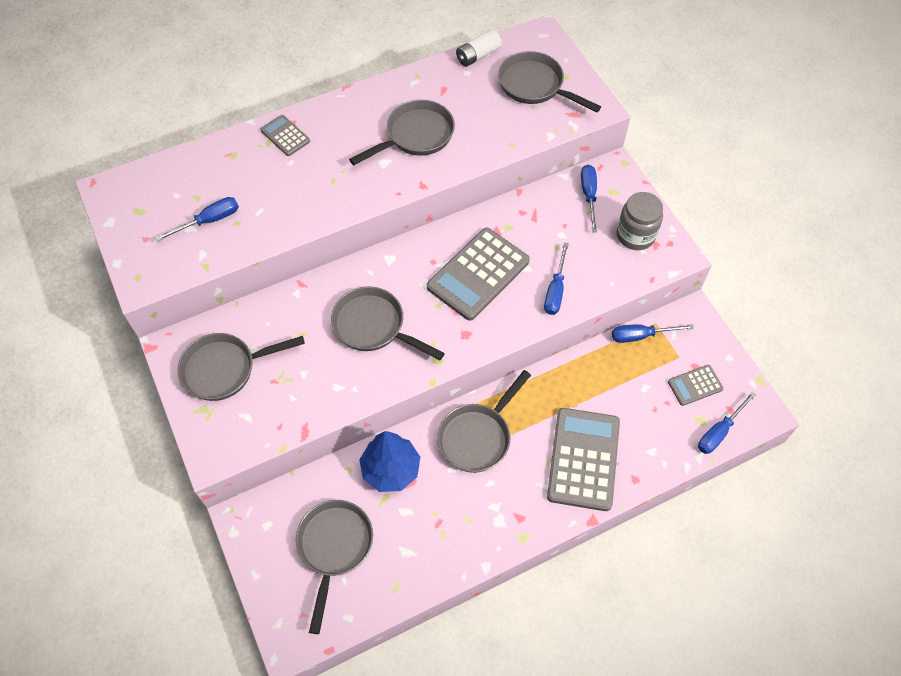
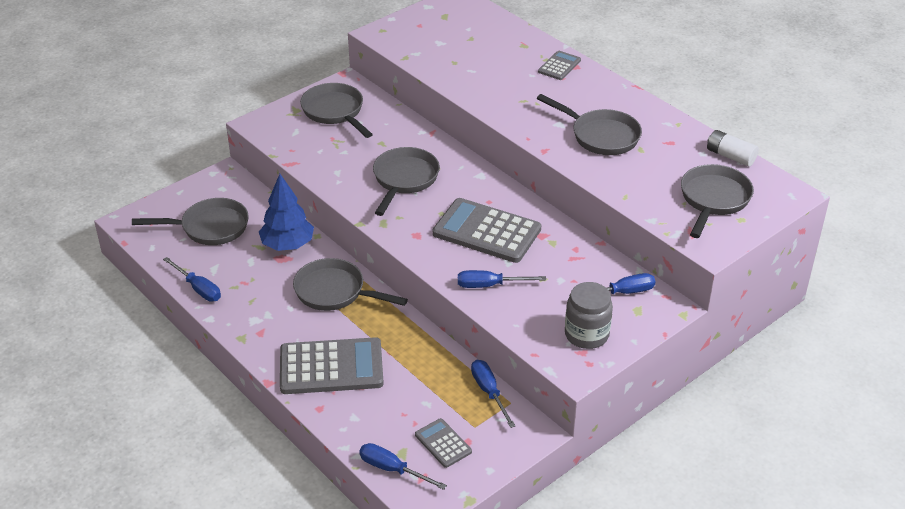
camera: 75 degrees right, 20 degrees down
(209, 221) = (450, 49): blue screwdriver -> blue screwdriver (198, 288)

